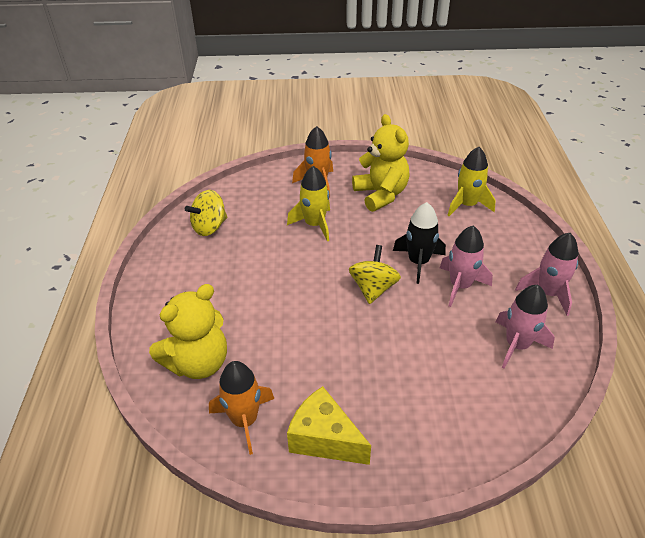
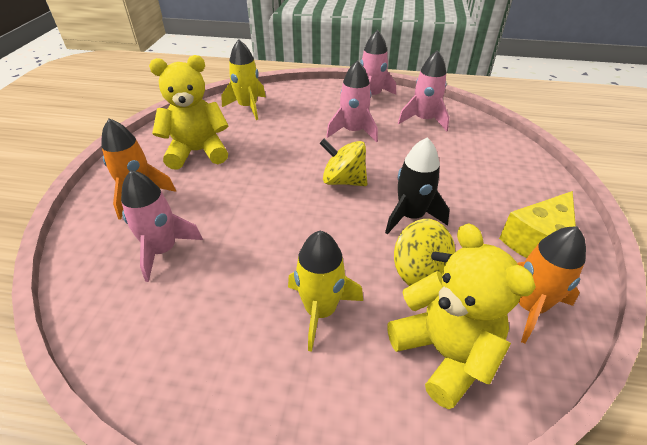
camera: 80 degrees left, 0 degrees up
(209, 227) = (160, 325): yellow spinning top -> yellow spinning top (420, 272)
(268, 210) = (163, 250): none -> pink rocket
(314, 224) = (220, 209): yellow rocket -> yellow rocket (320, 310)
(418, 262) = (315, 147): black rocket -> black rocket (411, 216)

